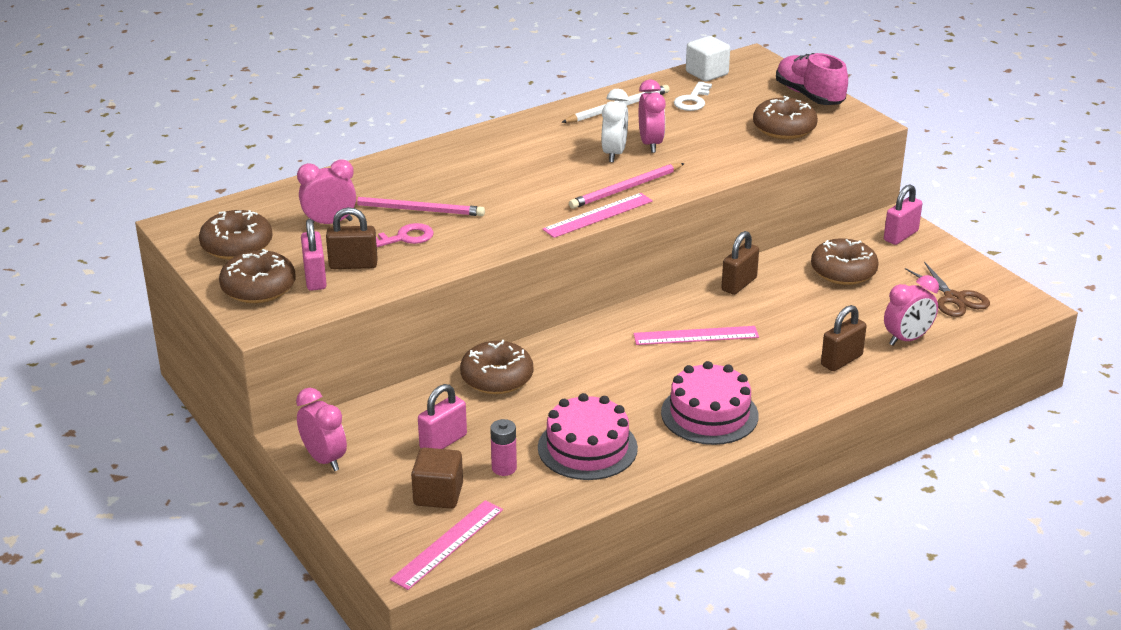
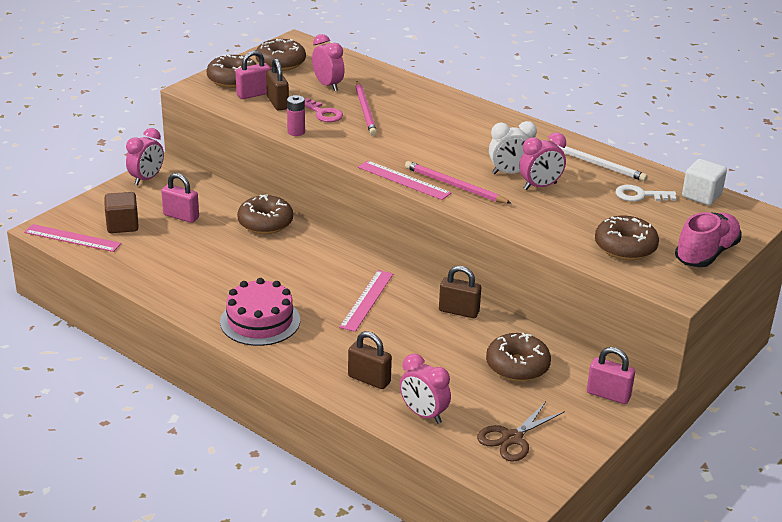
camera: 70 degrees right, 0 degrees up
(504, 468) = (160, 244): pink battery -> pink battery (296, 132)
(587, 448) = (195, 273): pink cake -> none
(696, 335) = (367, 300): pink ruler -> pink ruler turned 45 degrees clockwise

